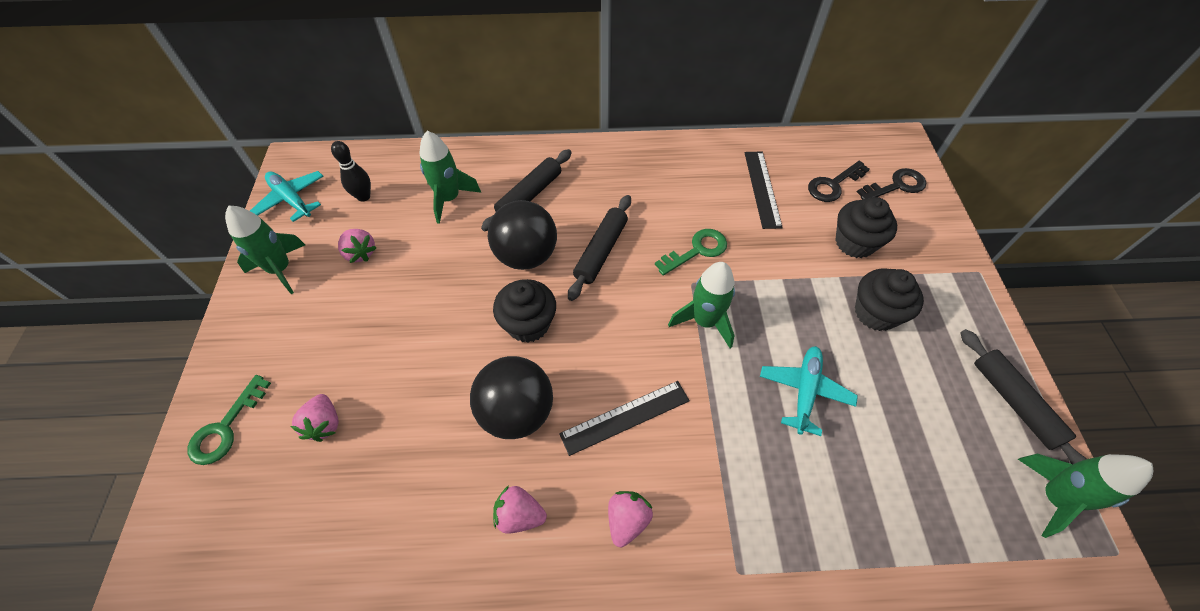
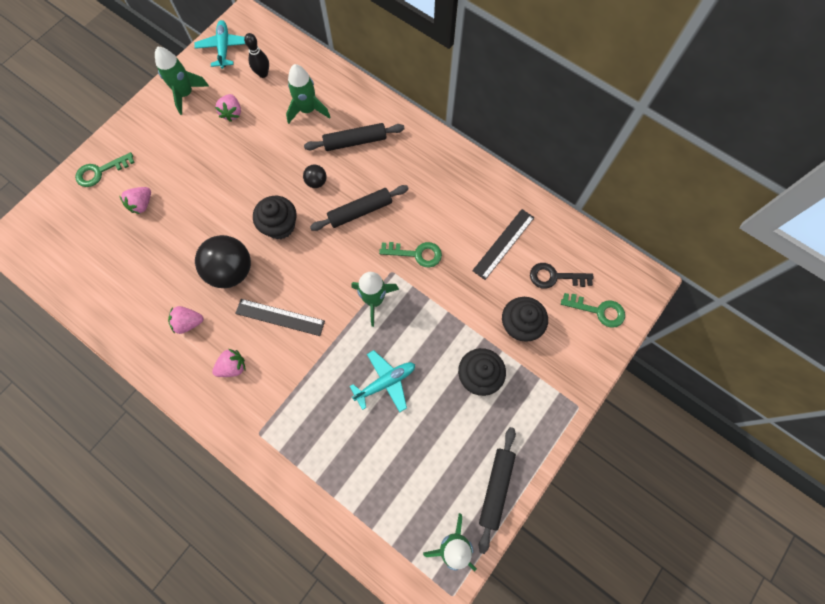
camera: 40 degrees right, 15 degrees up
(519, 515) = (188, 323): pink strawberry -> pink strawberry turned 60 degrees counterclockwise
(526, 256) = (316, 182): black ball -> black ball, size x0.47
(896, 186) = (598, 310): black key -> green key

